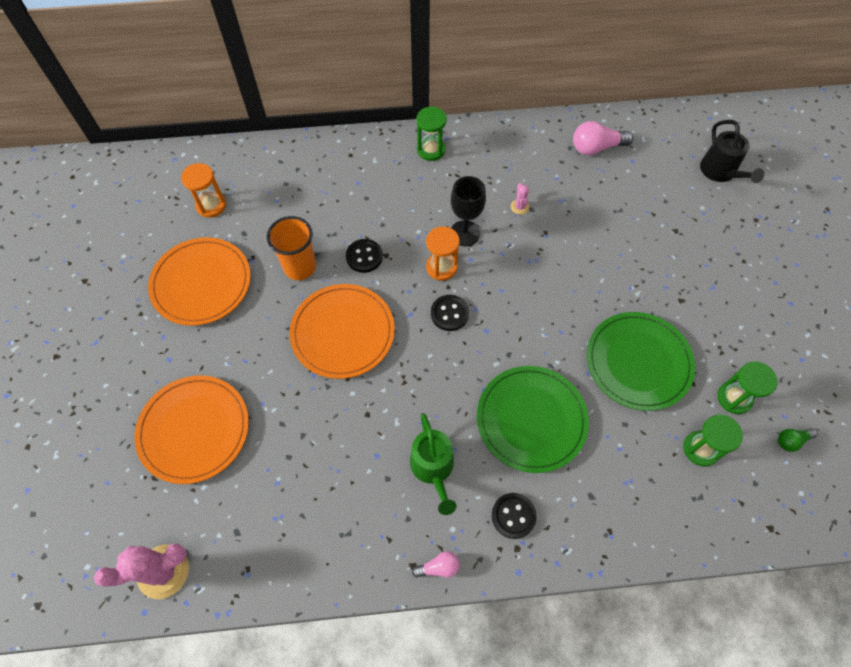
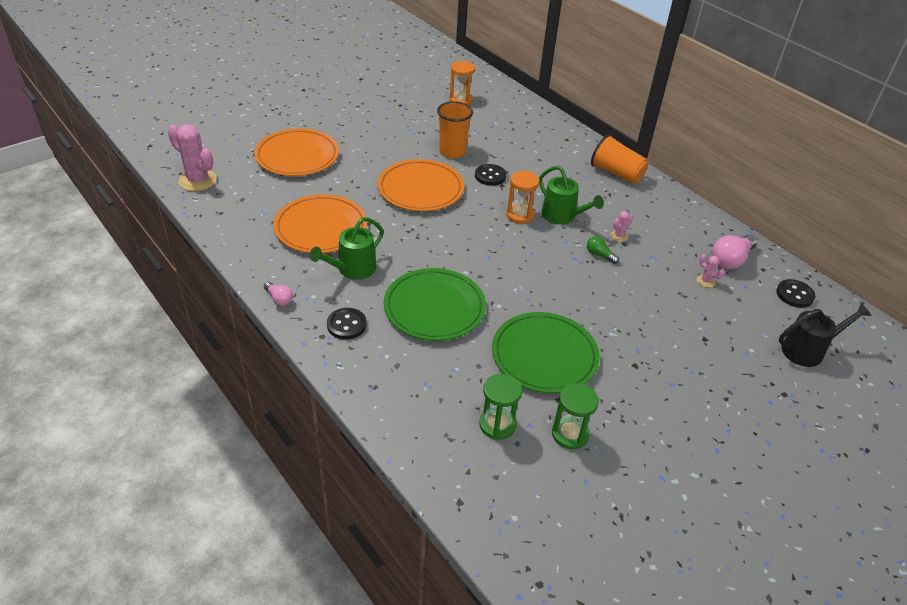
camera: 55 degrees right, 20 degrees down
(201, 283) = (400, 119): orange plate -> orange plate (321, 227)
(431, 150) = (616, 173): green hourglass -> orange cup
(449, 313) = (485, 233): black button -> black button (794, 294)
(464, 233) = (562, 216): black goblet -> green watering can
(596, 147) = (730, 260): pink light bulb -> pink light bulb turned 90 degrees counterclockwise
(611, 183) = (706, 281): none -> pink cactus
(720, 172) = (807, 350): black watering can -> black watering can turned 150 degrees counterclockwise
(791, 441) = (563, 493): green light bulb -> green light bulb (599, 255)

